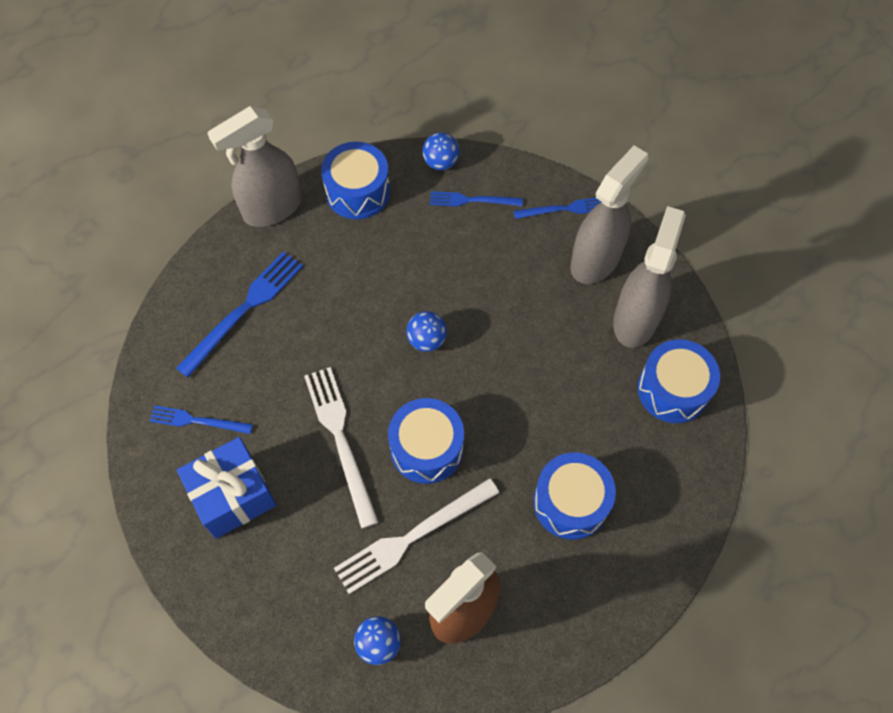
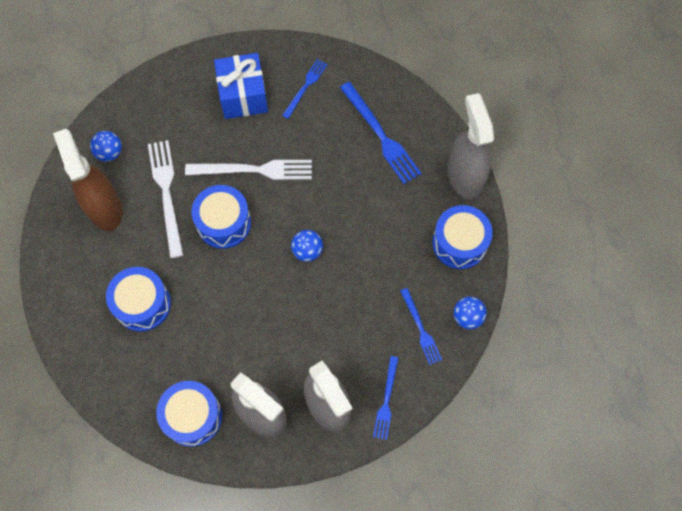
camera: 110 degrees right, 5 degrees up
(472, 200) = (421, 328): blue fork -> blue fork turned 135 degrees clockwise

